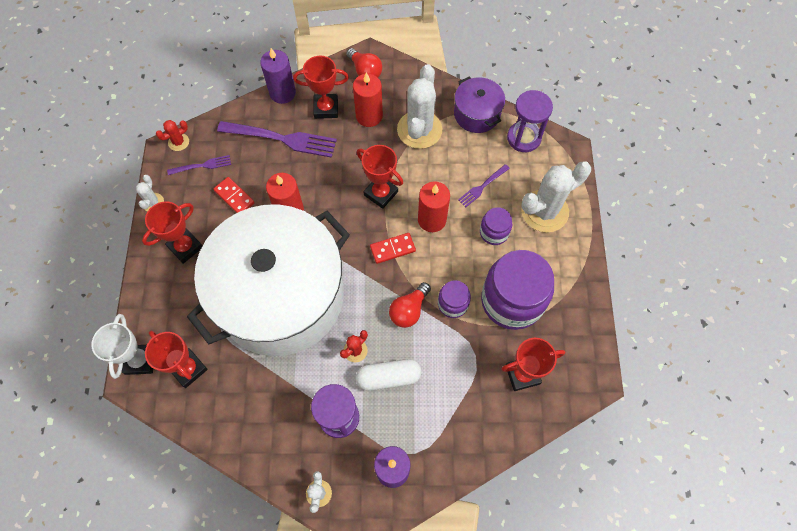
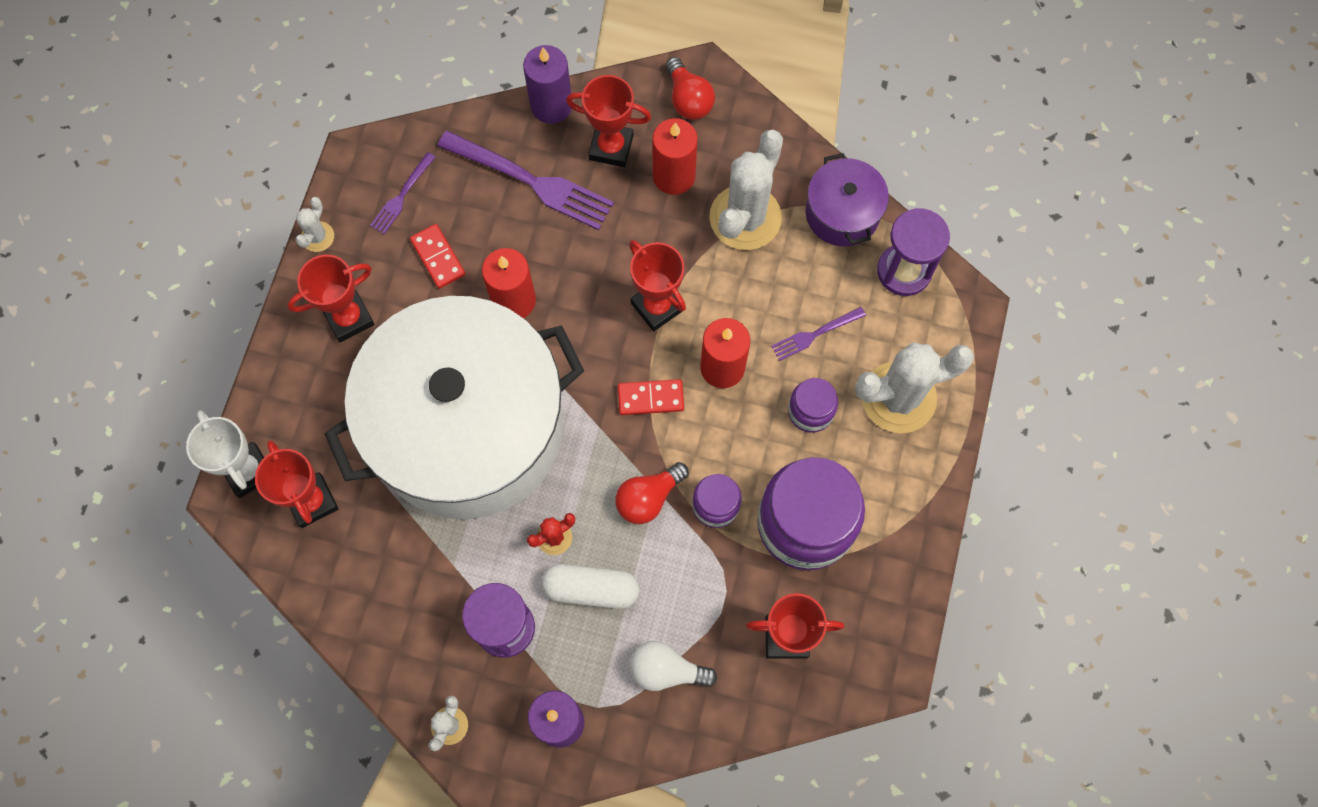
camera: 15 degrees right, 5 degrees up
(140, 360) = (248, 471): white trophy -> white trophy turned 45 degrees counterclockwise
(178, 142) = (376, 149): red cactus -> none
(202, 165) = (402, 196): purple fork -> purple fork turned 120 degrees clockwise
(452, 417) = (666, 670): none -> white light bulb

